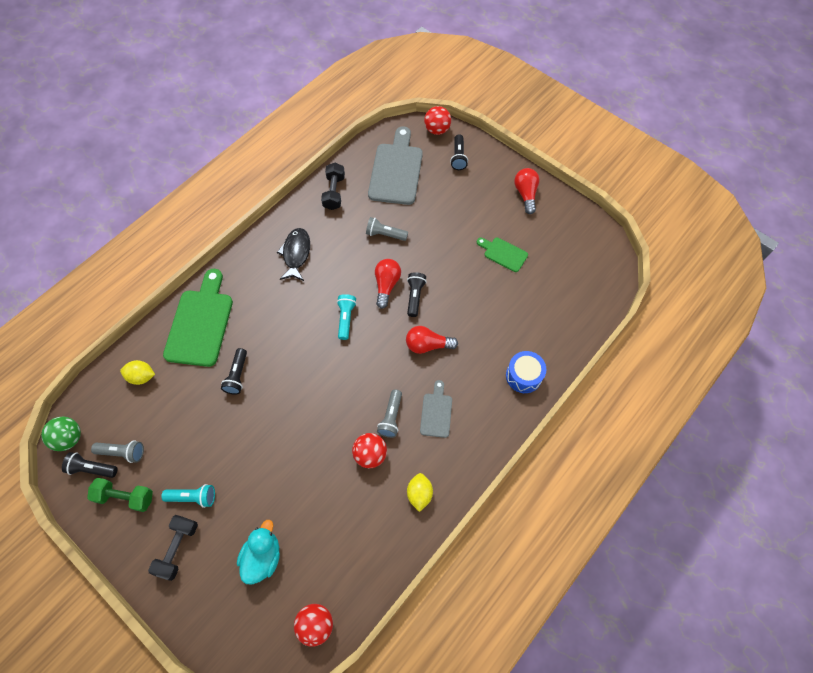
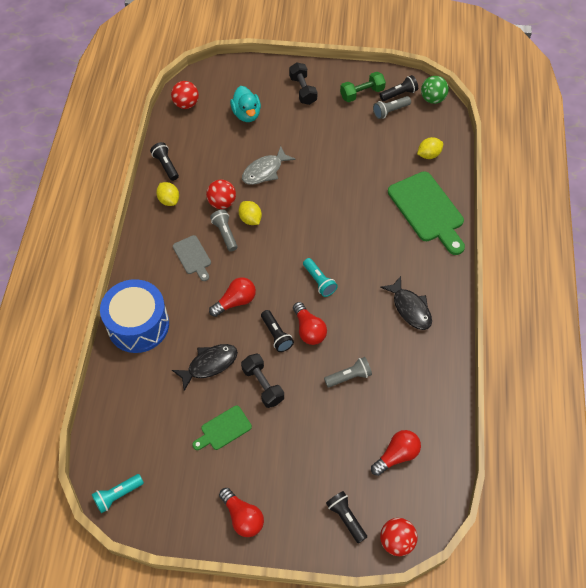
camera: 145 degrees right, 5 degrees down
(193, 497) = (320, 116): turquoise flashlight -> turquoise flashlight (118, 495)
(237, 375) = (363, 194): black flashlight -> black flashlight (166, 165)
(303, 464) = (264, 171): none -> grey fish
(334, 192) = (433, 389): black dumbbell -> black dumbbell (263, 385)
(357, 418) = (250, 219): none -> yellow lemon
(396, 170) = (396, 455): grey cutting board -> red light bulb
(484, 306) = (209, 364): none -> black fish
(503, 253) = (223, 429): green cutting board -> green cutting board turned 150 degrees clockwise
(523, 376) = (138, 325): blue drum -> blue drum, size x1.73

